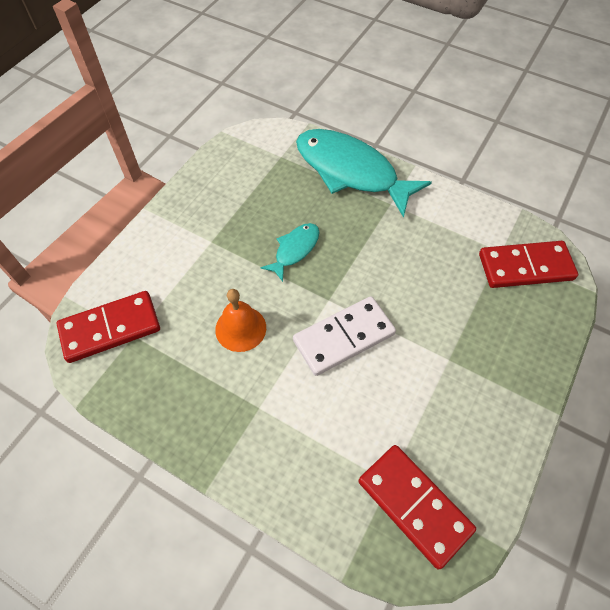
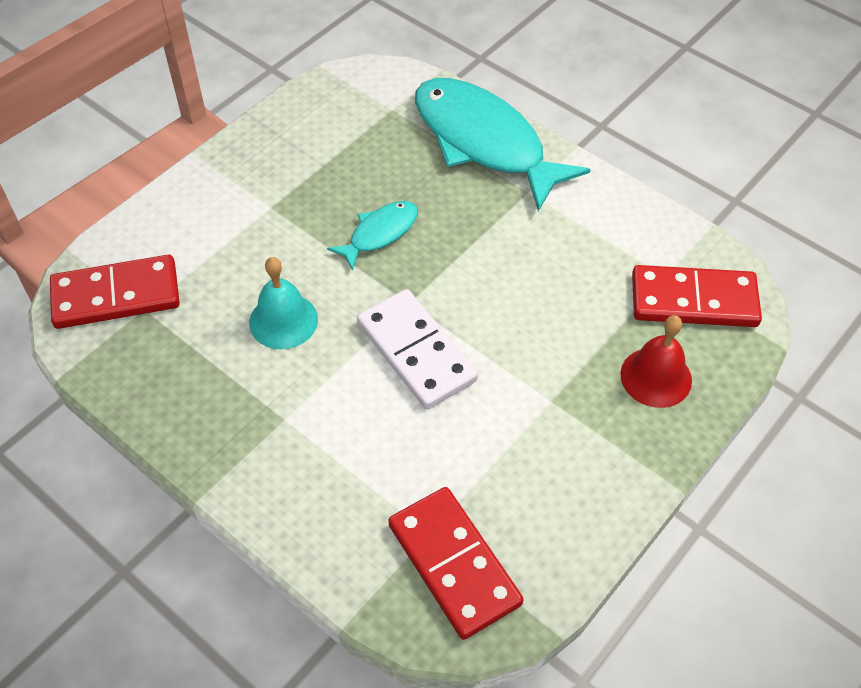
camera: 10 degrees right, 5 degrees down
(240, 328) = (283, 320): orange bell -> turquoise bell
(343, 337) = (416, 352): white domino -> white domino turned 75 degrees clockwise
(516, 329) = (656, 377): none -> red bell

